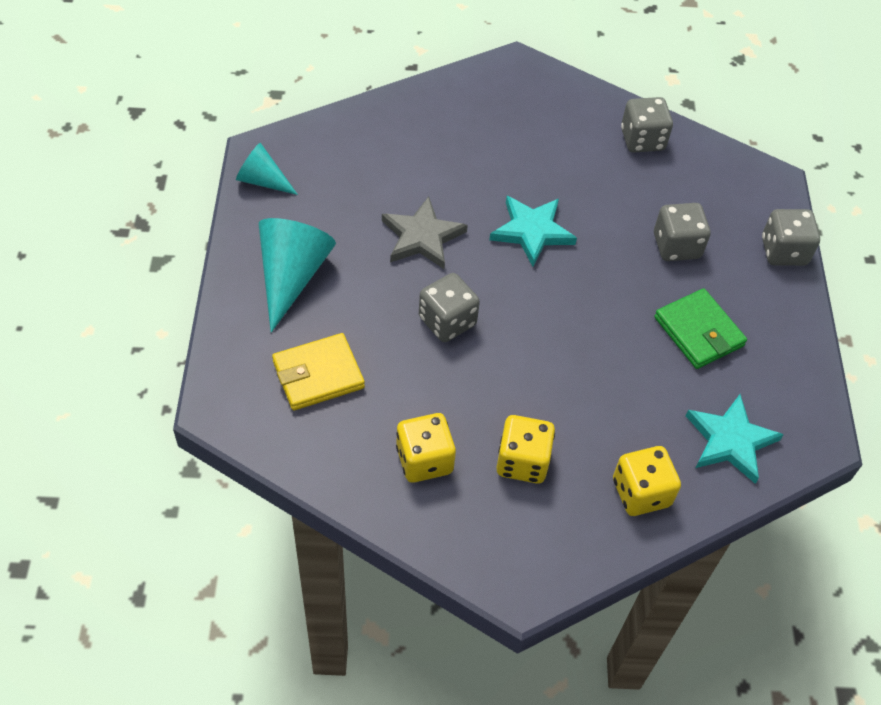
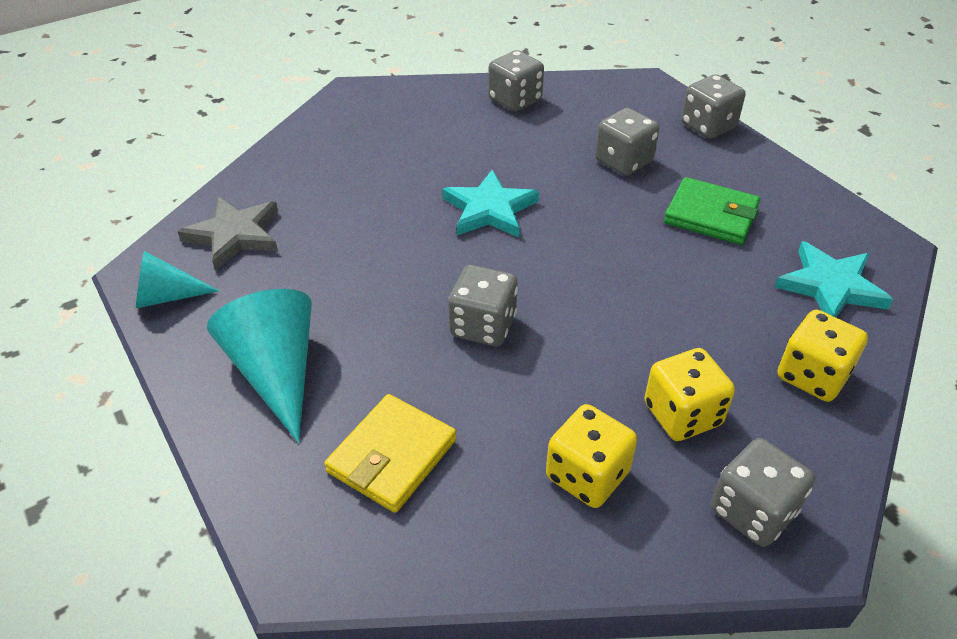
camera: 30 degrees left, 10 degrees down
(422, 237) = (388, 264): grey star -> grey star (234, 235)
(505, 546) = (753, 511): none -> grey dice

